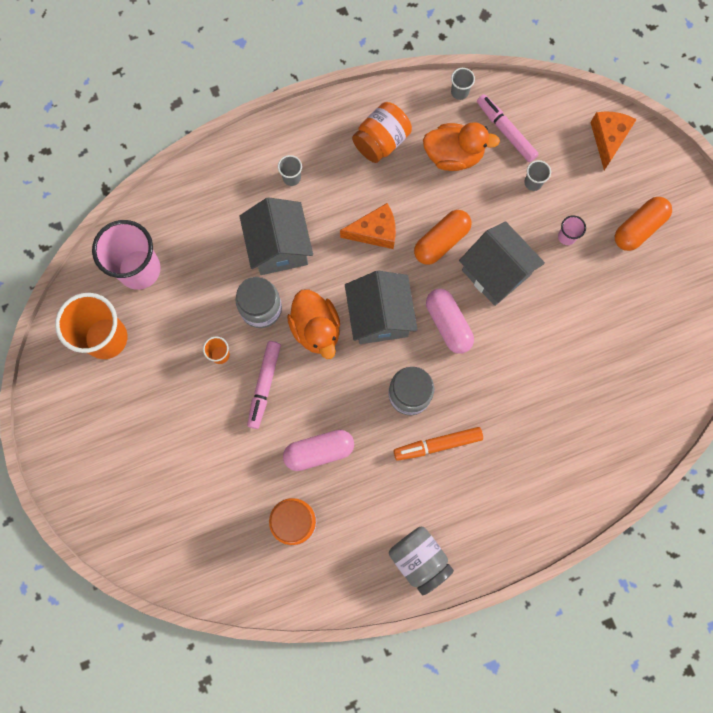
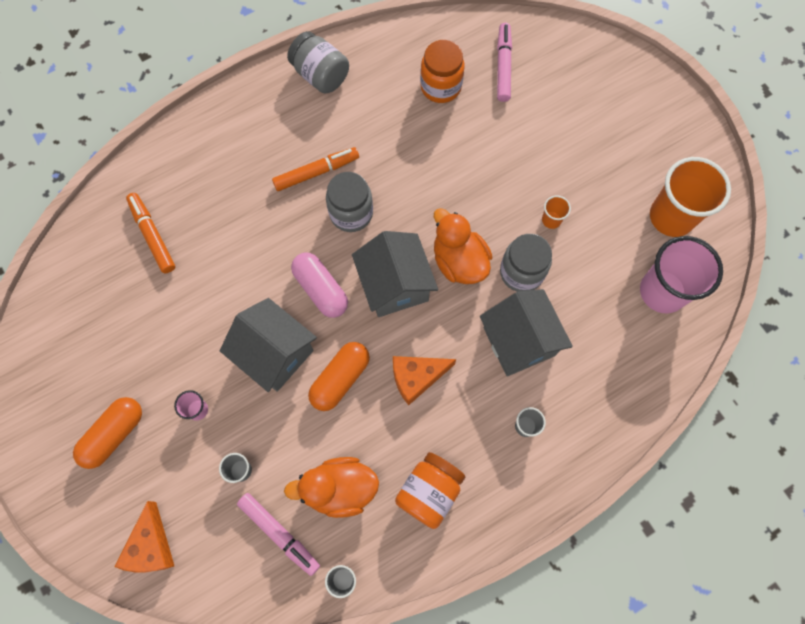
camera: 170 degrees right, 5 degrees down
(264, 385) = (498, 198): pink marker -> pink marker (503, 66)
(319, 451) = (431, 148): pink capsule -> none
(603, 405) = (152, 235): none -> orange marker

